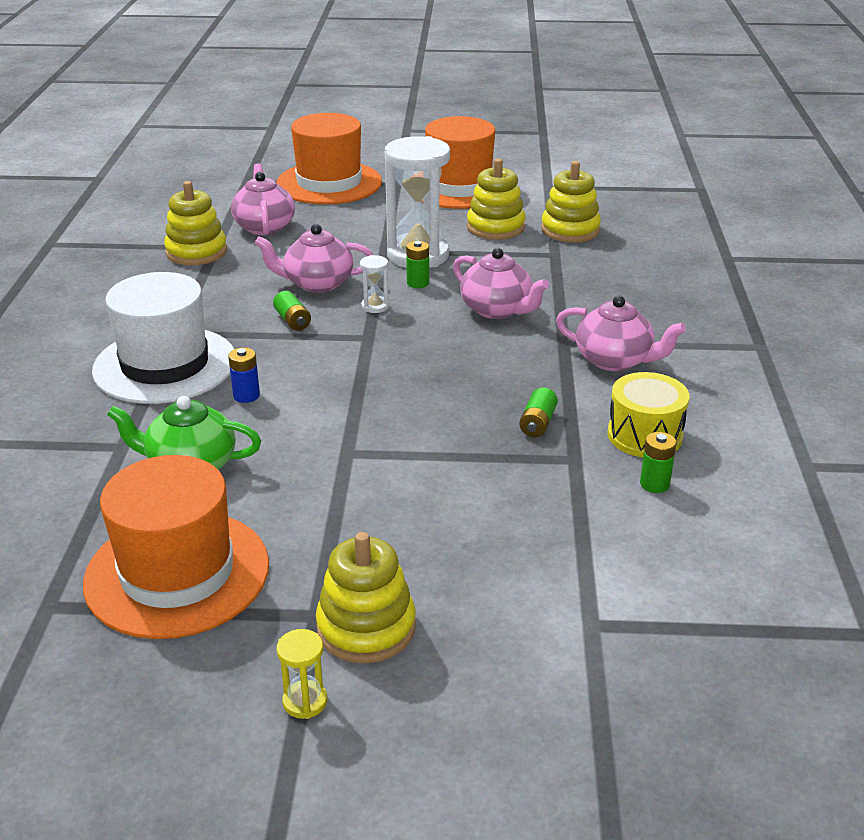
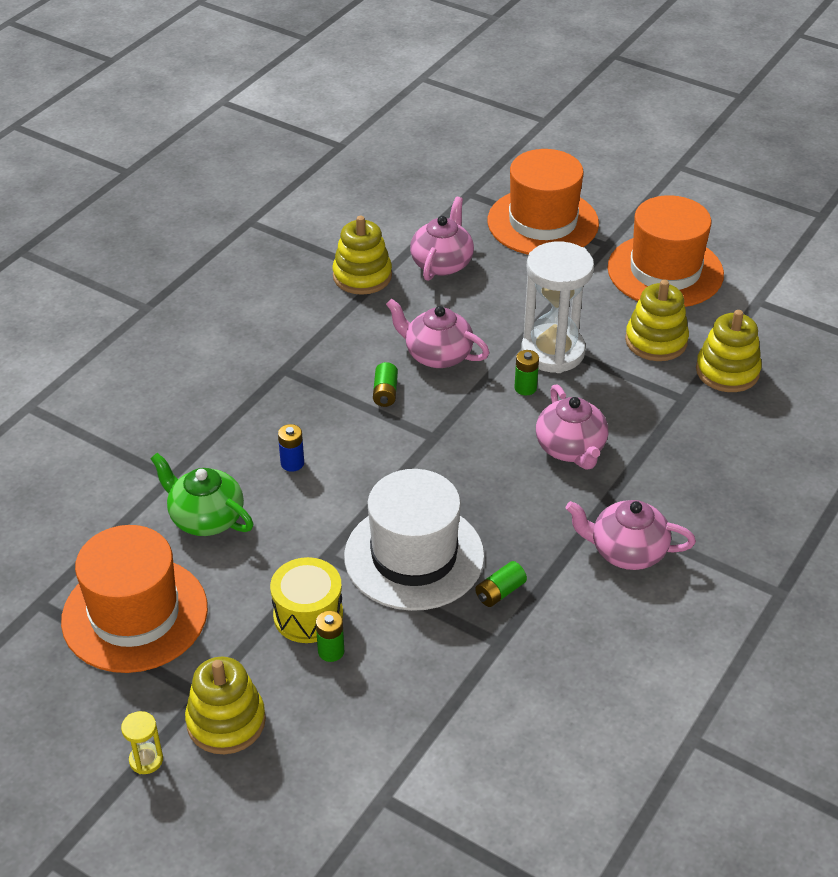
camera: 30 degrees right, 10 degrees up
(165, 365) = (253, 403): white hat -> white hat (414, 556)
(375, 306) = (466, 402): white hourglass -> none
(614, 360) = (627, 551): pink teapot -> pink teapot turned 135 degrees clockwise
(644, 435) = (579, 644): yellow drum -> yellow drum (308, 615)
(654, 484) = (543, 697): green battery -> green battery (331, 651)

